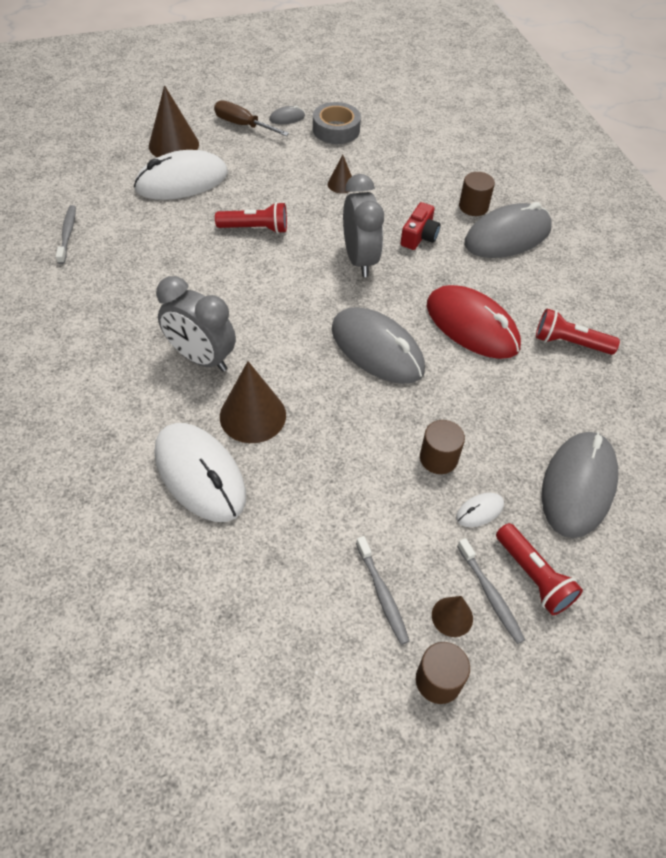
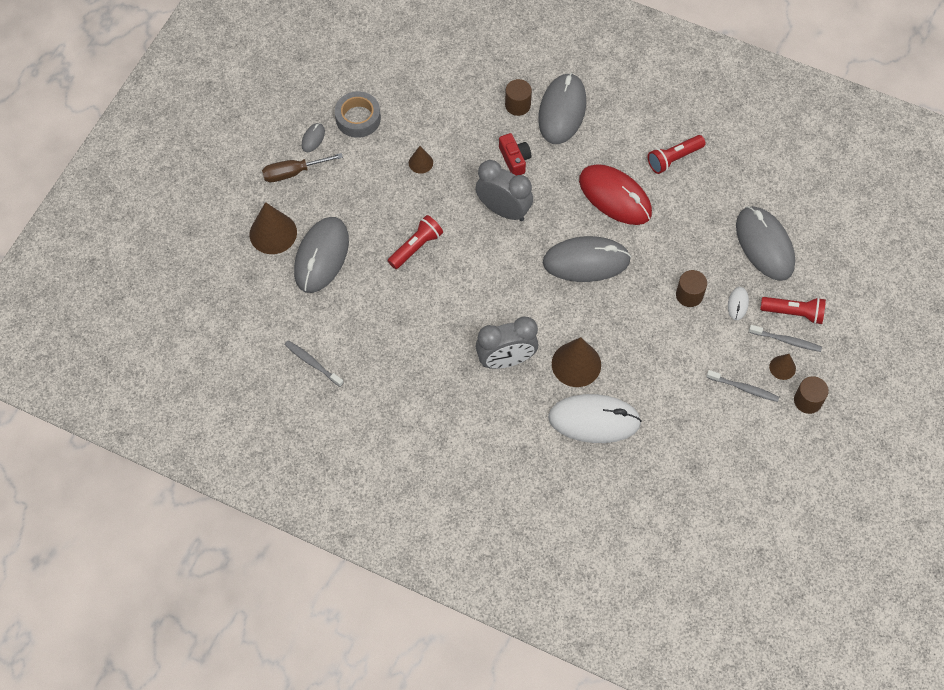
camera: 45 degrees left, 10 degrees up
(182, 181) = (321, 256): white mouse -> grey mouse
(472, 326) = (615, 197): red mouse -> red mouse turned 45 degrees clockwise

